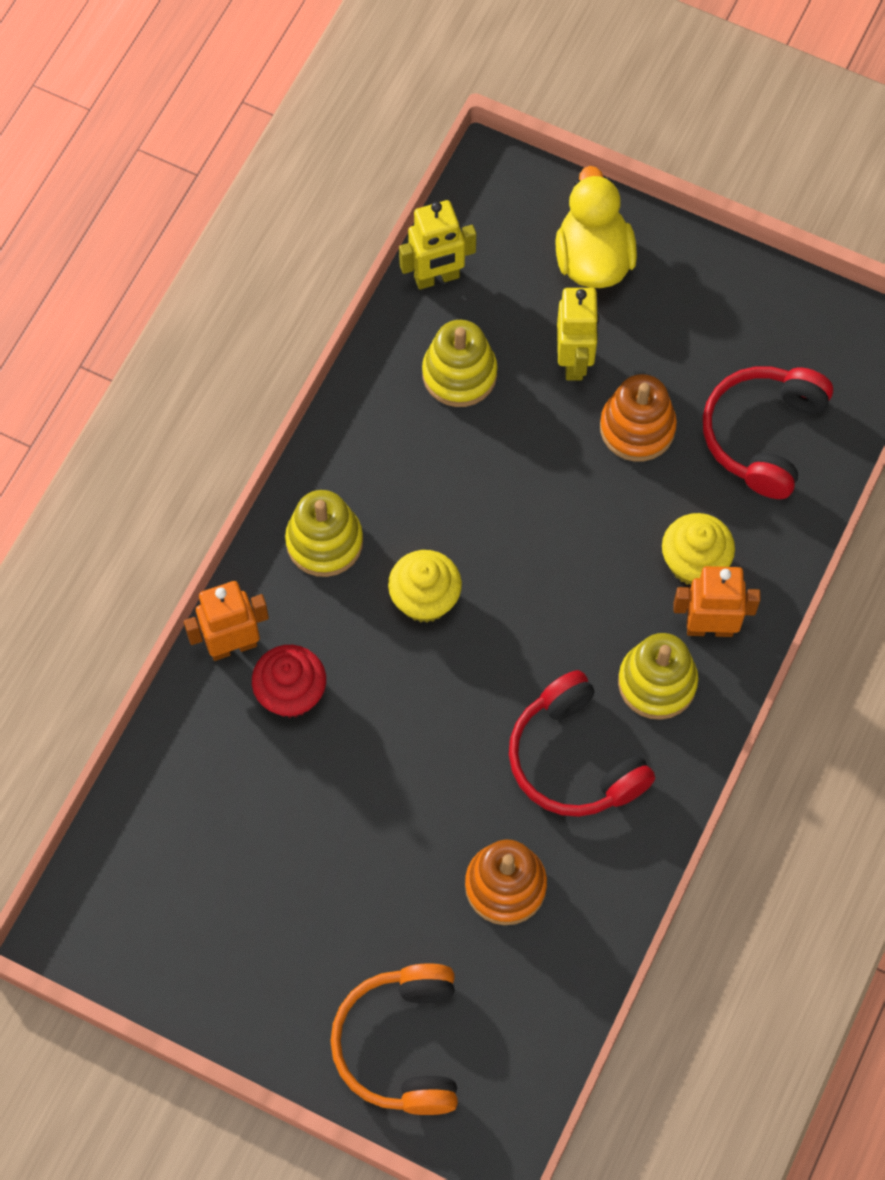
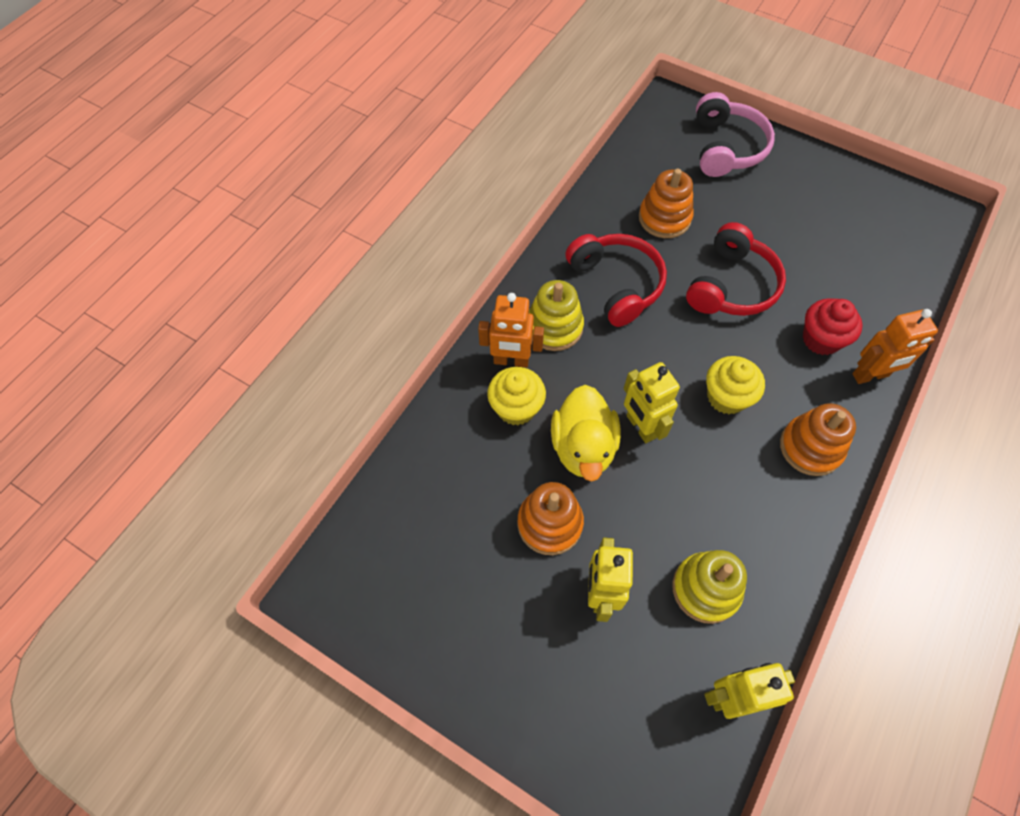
camera: 175 degrees left, 5 degrees down
(324, 542) = (810, 447): yellow stacking toy -> orange stacking toy
(401, 1045) = (726, 147): orange headphones -> pink headphones
(535, 551) = (640, 427): none -> yellow robot
(593, 259) = (576, 704): yellow duck -> yellow duck (583, 447)
(762, 435) = (443, 508): red headphones -> red headphones (732, 285)

